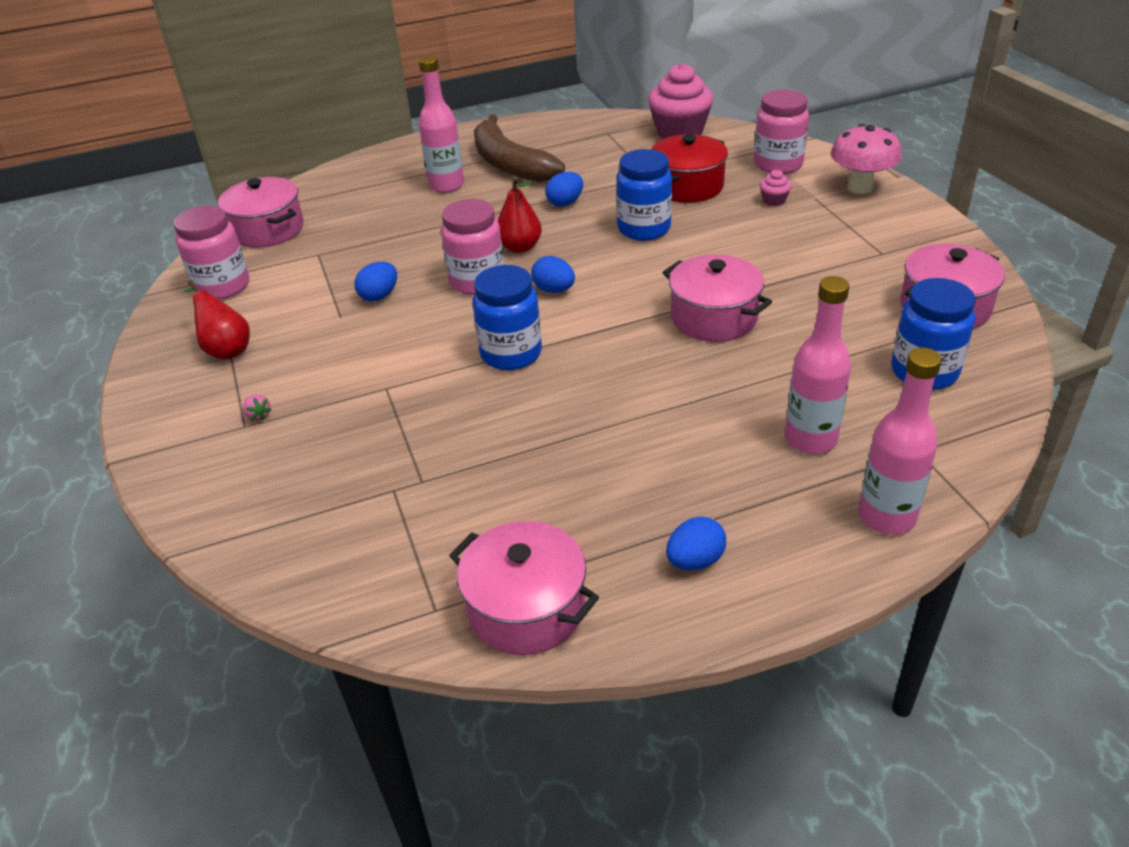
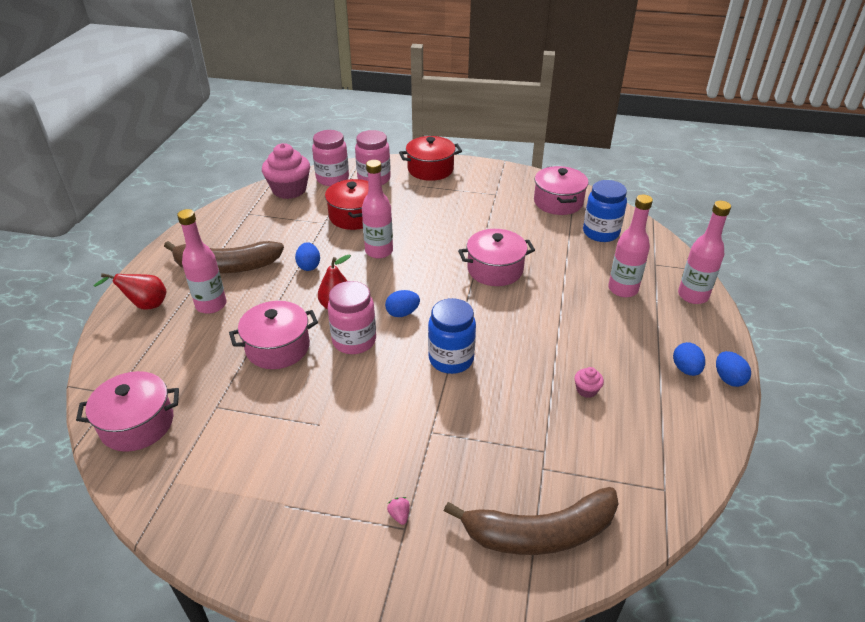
camera: 60 degrees left, 0 degrees up
(222, 286) = (191, 482): pink jar -> pink jar (332, 179)
(226, 349) = (290, 508): red pear -> red pear (145, 305)
(258, 415) = (399, 515): pink strawberry -> pink strawberry turned 105 degrees counterclockwise
(295, 522) = (540, 533): none -> brown banana
(379, 296) = (316, 394): blue egg -> blue egg (728, 379)
(526, 608) = (685, 448): pink pot -> pink pot (278, 347)
(644, 229) = (379, 251): blue jar -> pink bottle
(774, 200) = (408, 198): pink cupcake -> pink cupcake (586, 390)
(860, 187) = (430, 169): pink mushroom -> red pot

